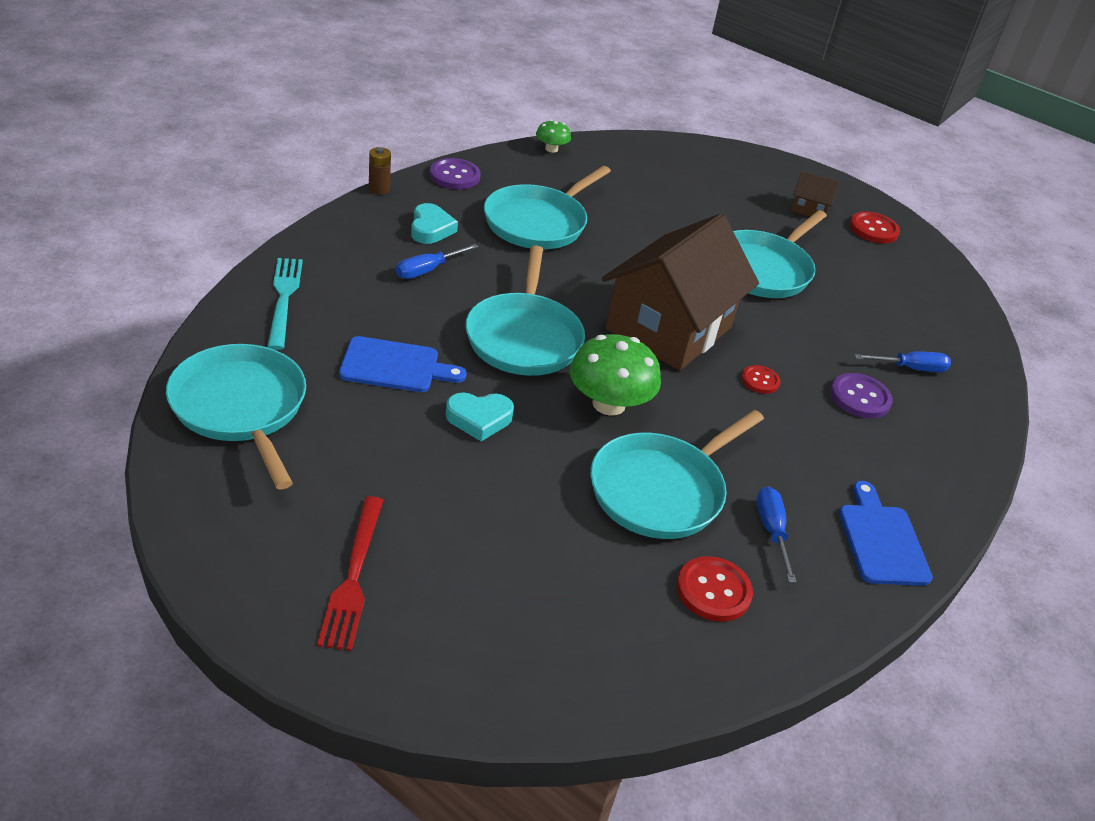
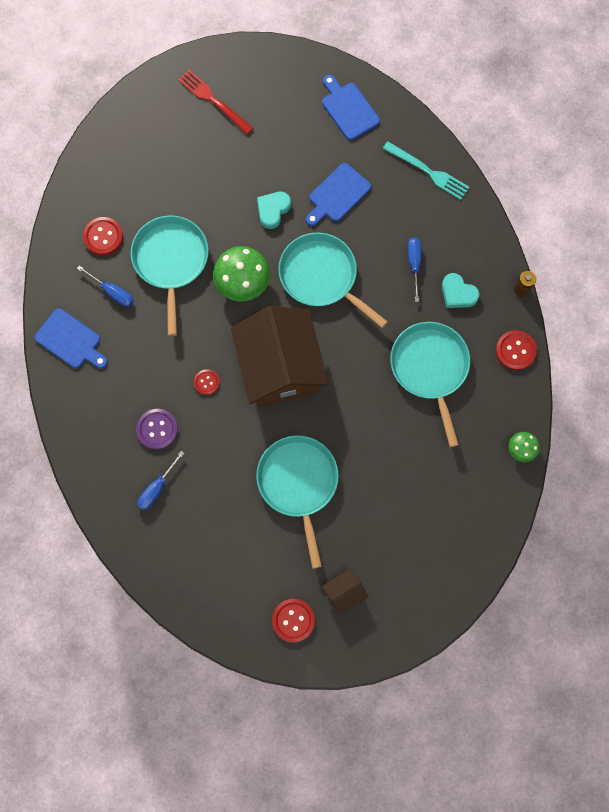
camera: 135 degrees right, 35 degrees up
(241, 407) = (348, 109): turquoise pan -> blue cutting board
(454, 176) = (515, 350): purple button -> red button

